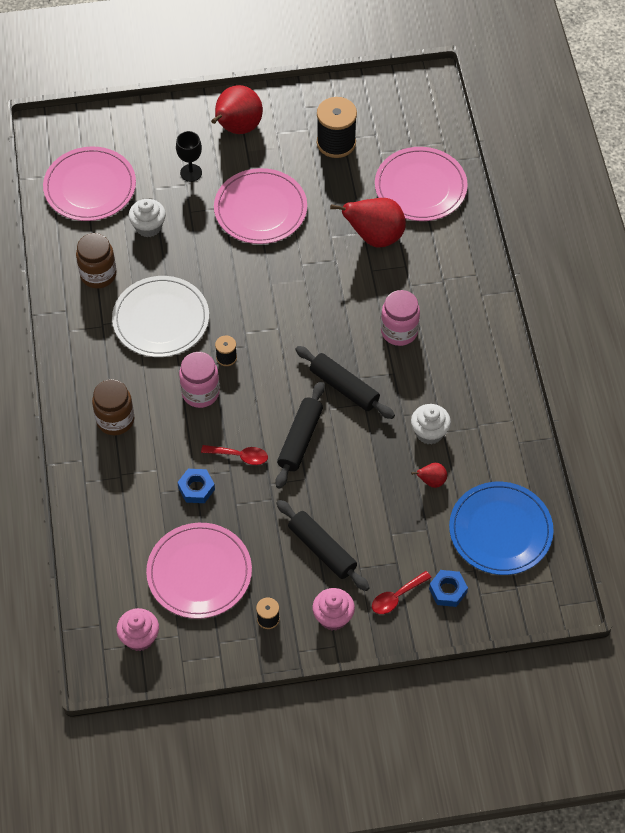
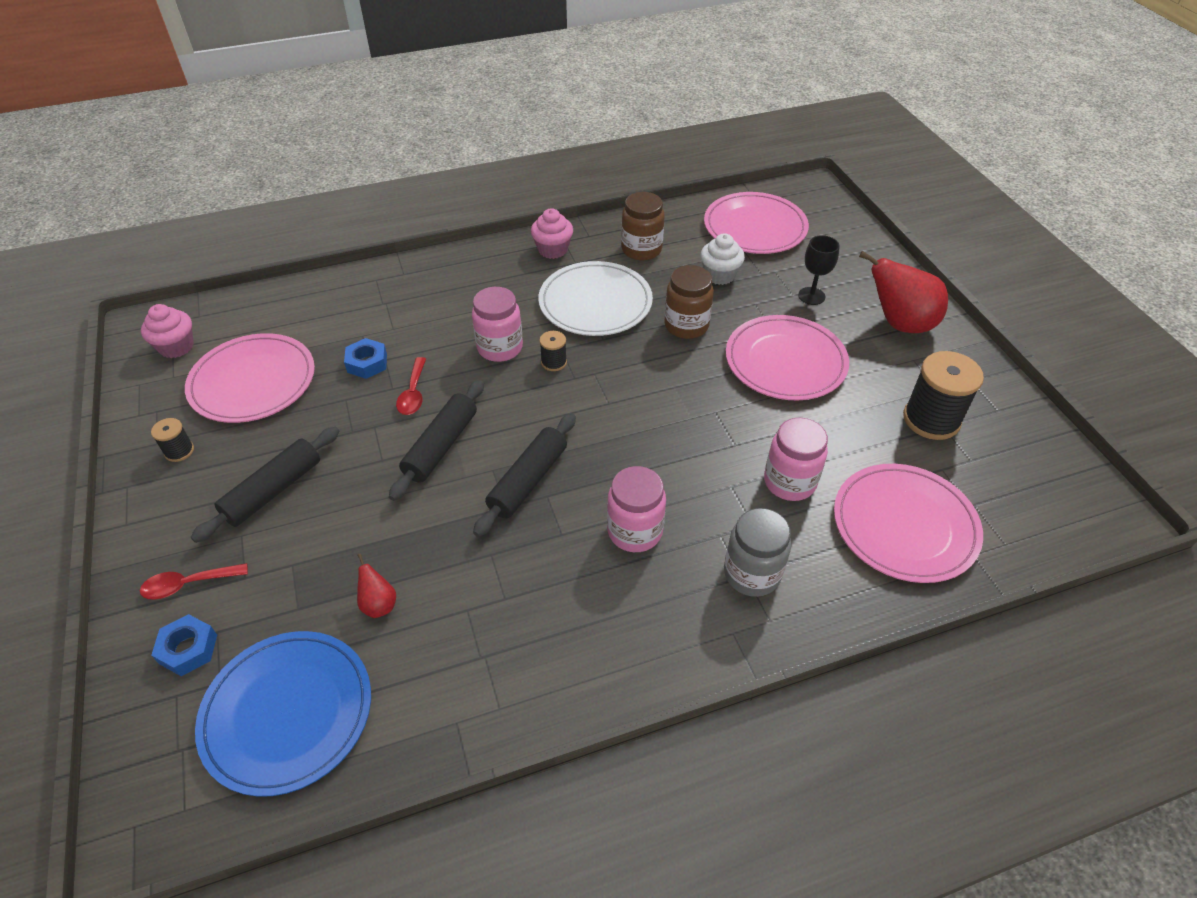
camera: 80 degrees right, 10 degrees down
(115, 420) = (455, 289): brown jar -> brown jar (686, 326)
(300, 439) = (441, 446): black rolling pin -> black rolling pin turned 75 degrees counterclockwise
(333, 617) = (169, 516): pink cupcake -> pink cupcake (553, 250)
(374, 237) = (789, 482): red pear -> pink jar
(396, 597) = (188, 584): red spoon -> red spoon turned 60 degrees counterclockwise
(429, 432) = (464, 591): white cupcake -> none
(442, 275) = (752, 574): none -> grey jar

